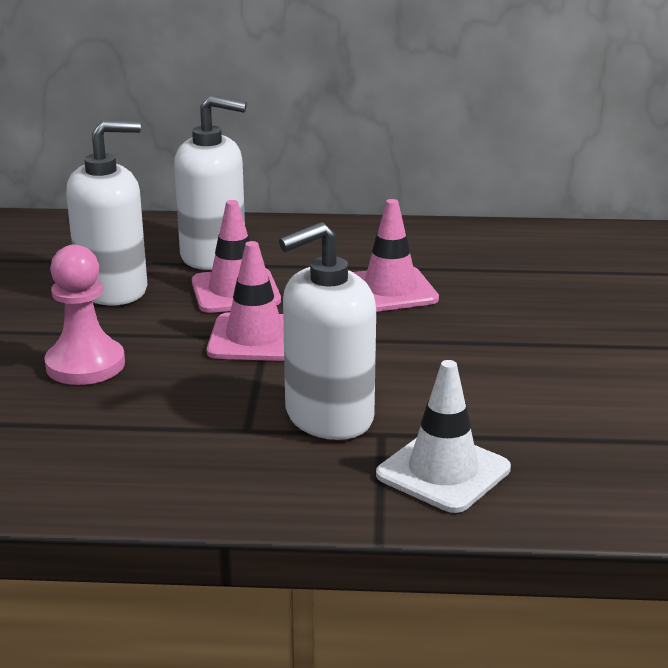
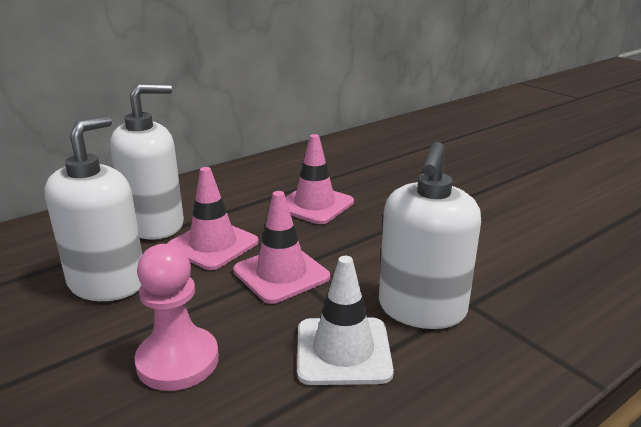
camera: 40 degrees left, 0 degrees up
(443, 472) = (546, 312): white traffic cone -> white traffic cone (343, 351)

